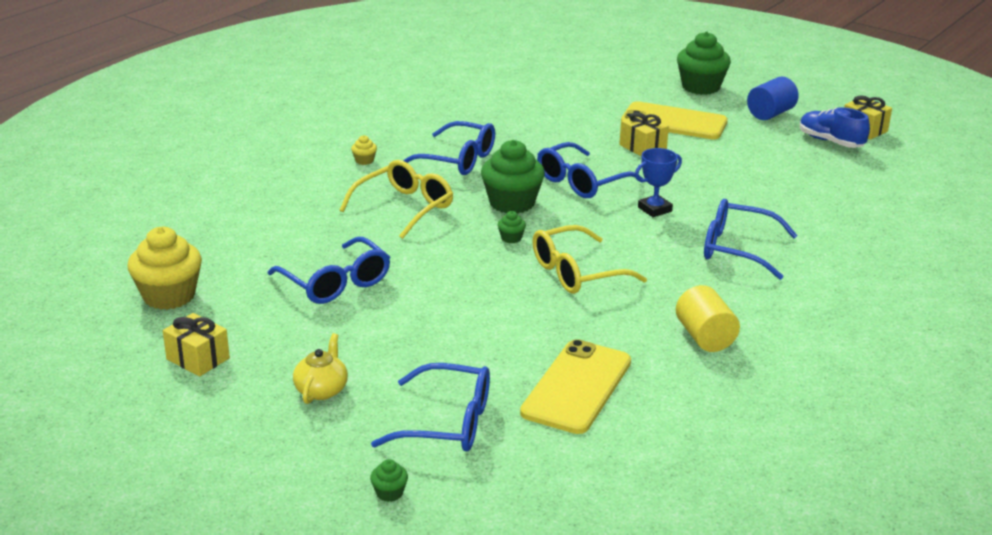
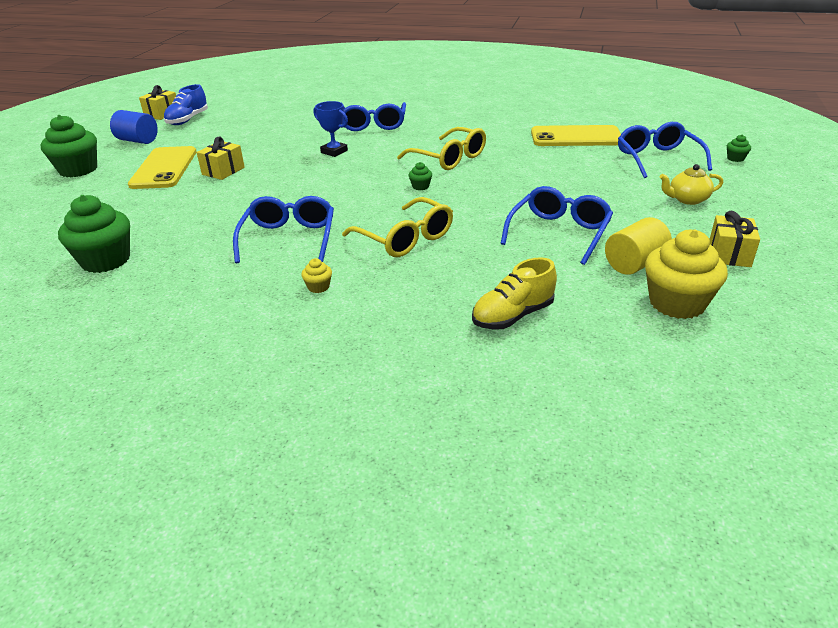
camera: 110 degrees left, 5 degrees up
(239, 222) = (513, 316): none -> yellow shoe
(404, 207) = (405, 239): yellow glasses -> yellow glasses turned 150 degrees counterclockwise
(512, 203) = (361, 198): green cupcake -> green cupcake (106, 260)
(581, 182) = (304, 181): blue glasses -> none
(705, 337) = (486, 119): yellow cylinder -> yellow cylinder (634, 264)

